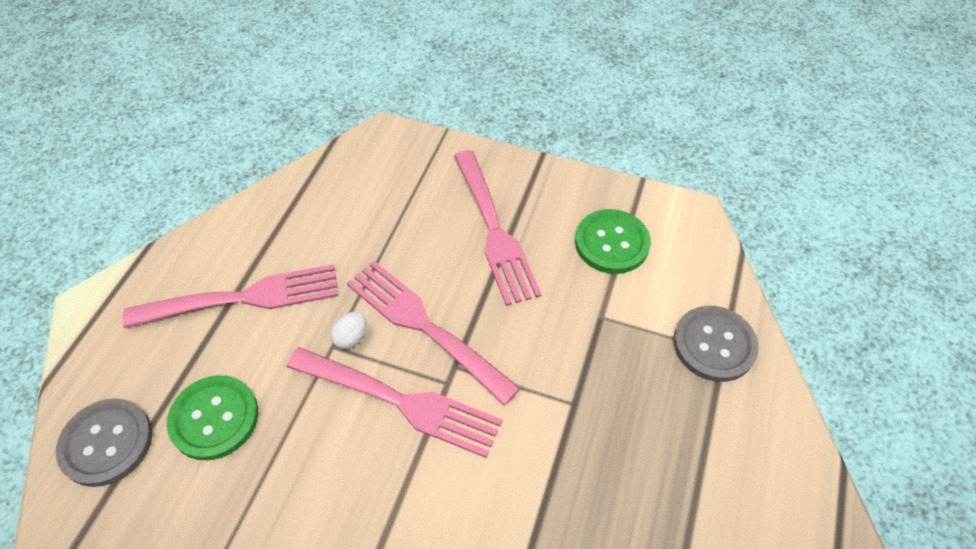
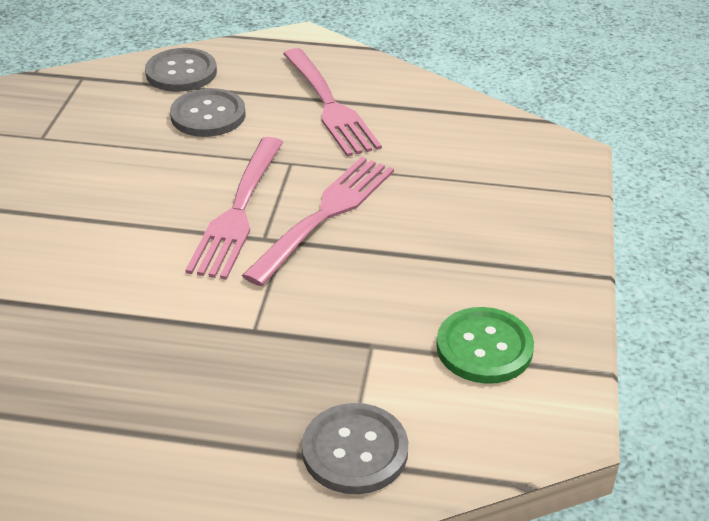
camera: 80 degrees right, 15 degrees down
(214, 418) = (208, 115): green button -> grey button
(351, 337) = (301, 172): white egg -> none
(493, 229) = (467, 247): pink fork -> none

